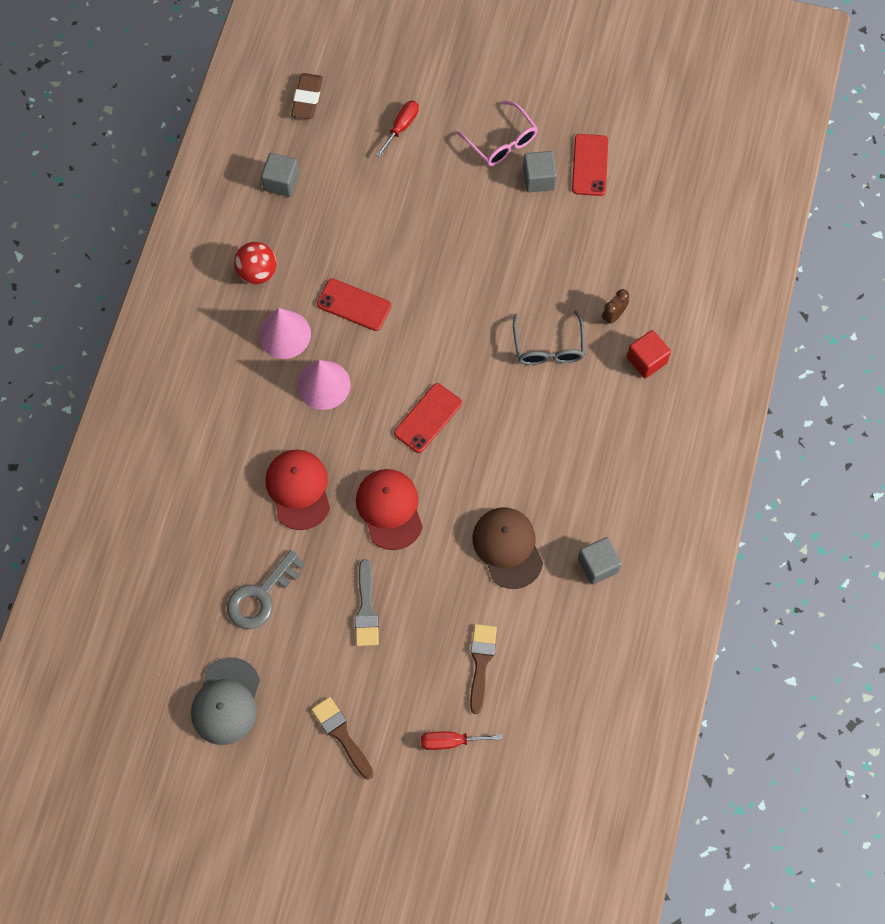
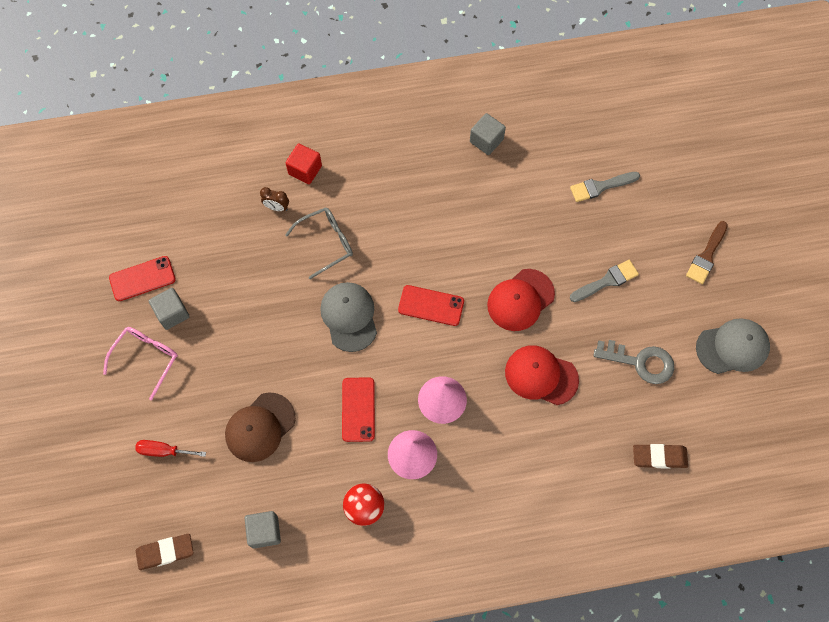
camera: 115 degrees left, 0 degrees up
(157, 561) = (659, 457): none -> brown eraser
(298, 489) = (541, 375): red cap -> red cap turned 60 degrees clockwise
(450, 741) = (667, 183): red screwdriver -> none
(454, 335) = (349, 317): none -> grey cap
(481, 662) = (600, 187): brown brush -> grey brush
(507, 548) = (506, 204): brown cap -> brown cap (260, 427)

